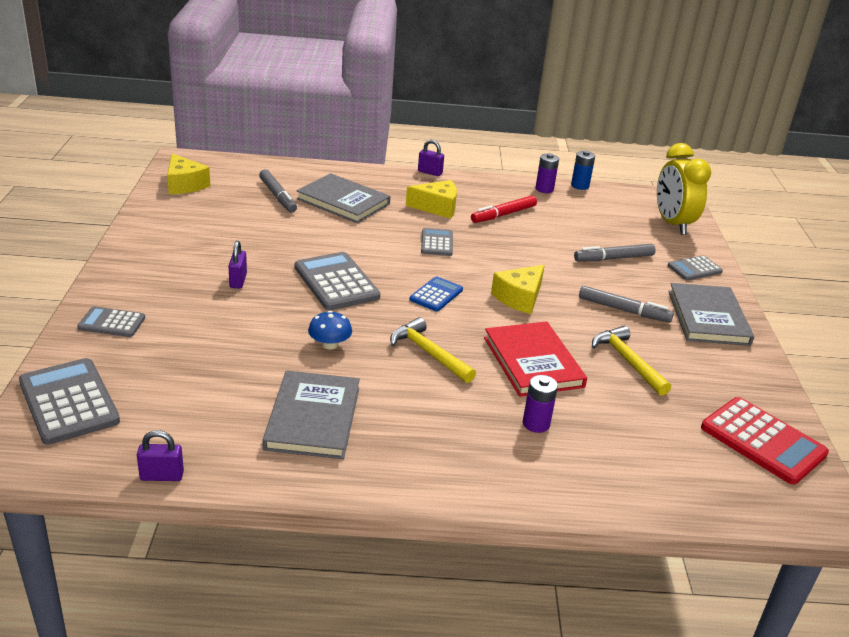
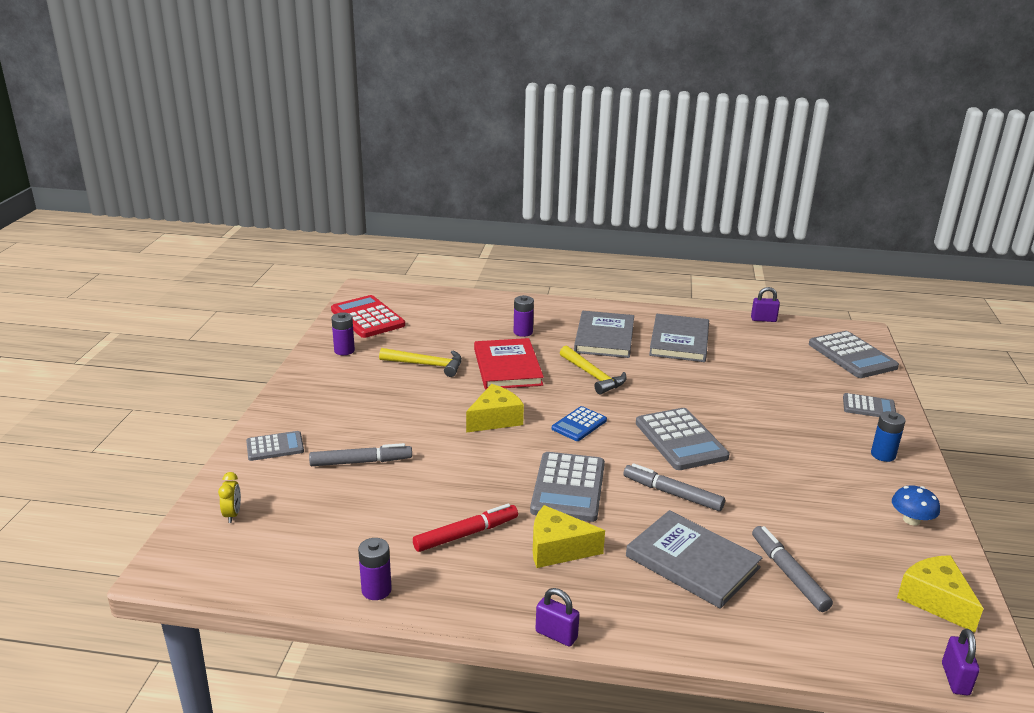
camera: 170 degrees left, 5 degrees down
(238, 281) = (780, 444): purple padlock -> purple padlock (955, 679)
(329, 344) = (676, 385): blue mushroom -> blue mushroom (911, 520)
(436, 243) = (568, 487): grey calculator -> grey calculator, size x1.73
(580, 186) = (310, 599): blue battery -> blue battery (883, 455)
(623, 310) = (396, 405): grey marker -> grey marker (672, 494)
(628, 361) = (426, 365): yellow hammer -> yellow hammer turned 60 degrees counterclockwise
(672, 224) = (232, 514): yellow clock -> yellow clock, size x0.40
(708, 317) = (317, 396): grey book -> grey book (604, 337)
(738, 379) = (344, 350): none -> purple battery

